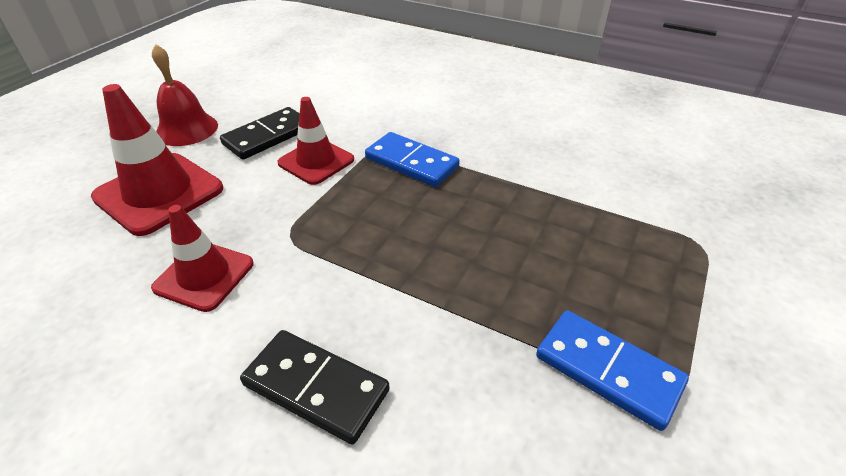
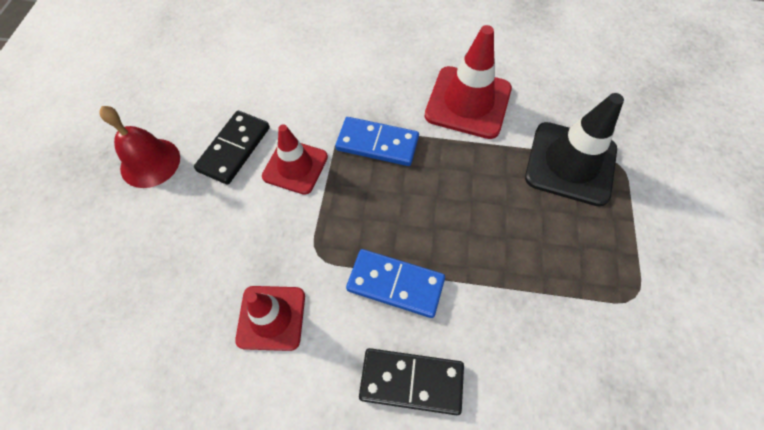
camera: 20 degrees left, 20 degrees up
(159, 193) = (175, 246): red traffic cone -> red traffic cone (468, 102)
(608, 370) = (592, 295): blue domino -> blue domino (395, 284)
(633, 229) = (570, 163): none -> black traffic cone

